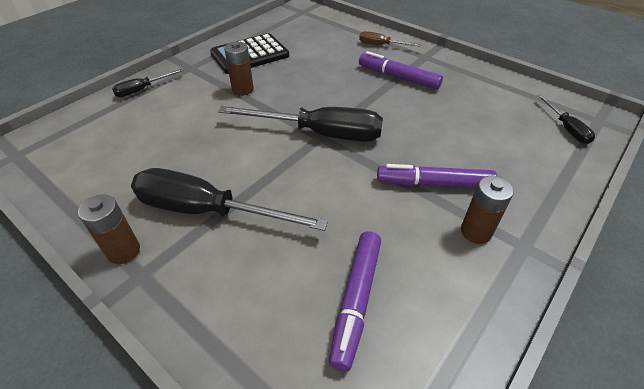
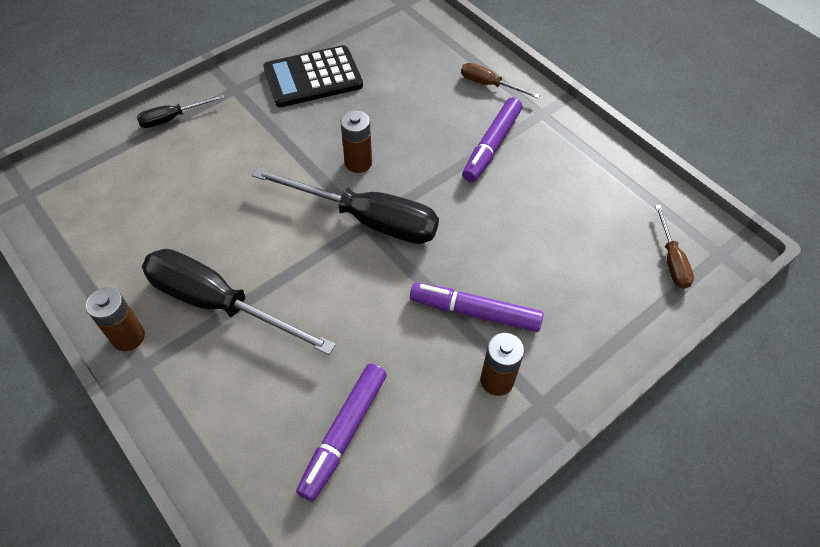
camera: 10 degrees right, 10 degrees up
(243, 90) = (291, 136): brown battery -> brown battery (358, 163)
(398, 77) = (492, 145): purple marker -> purple marker turned 105 degrees counterclockwise
(566, 128) = (671, 260): black screwdriver -> brown screwdriver

